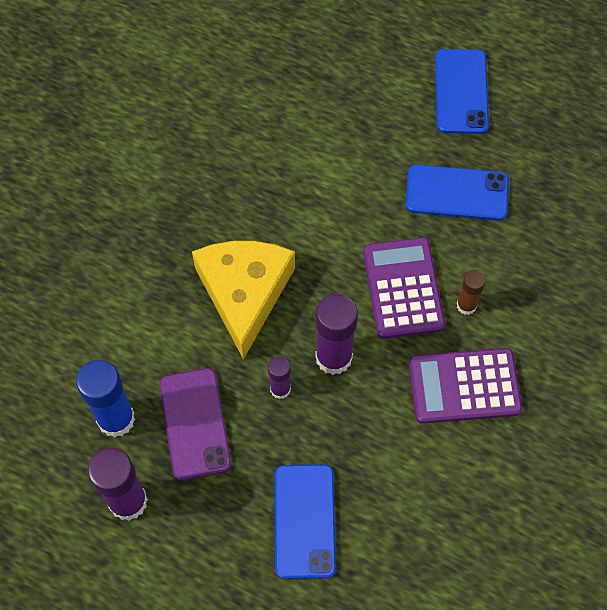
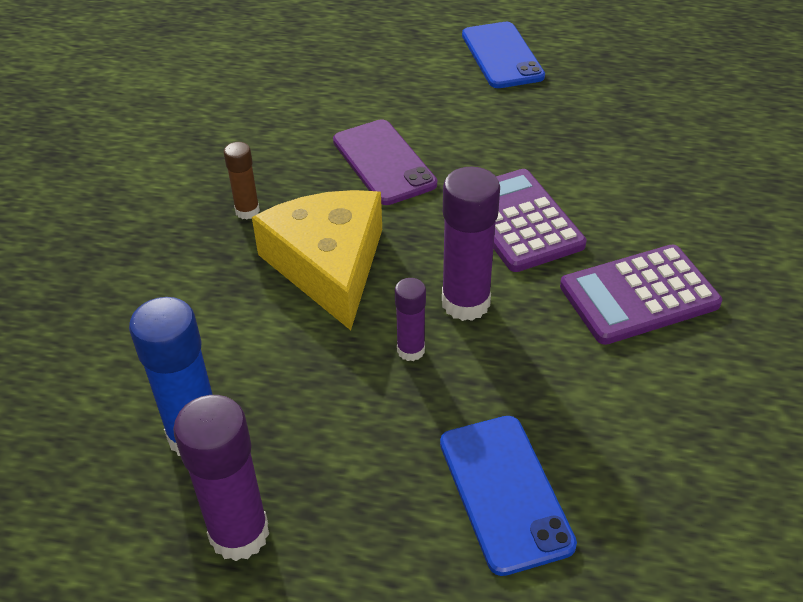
camera: 15 degrees left, 20 degrees down
(195, 424) = (309, 415): purple phone -> purple phone (383, 162)
(457, 193) = (538, 130): blue phone -> none
(466, 305) = (600, 221): brown glue stick -> brown glue stick (247, 211)

